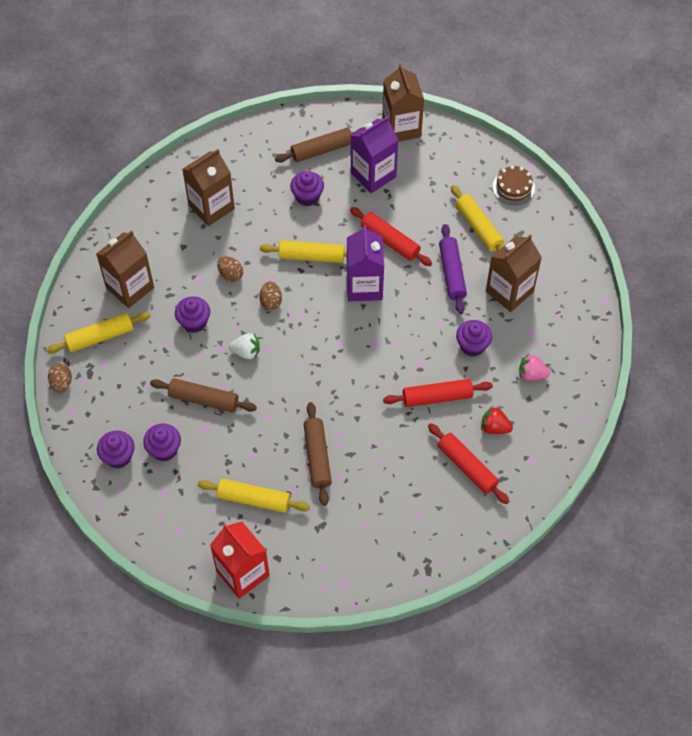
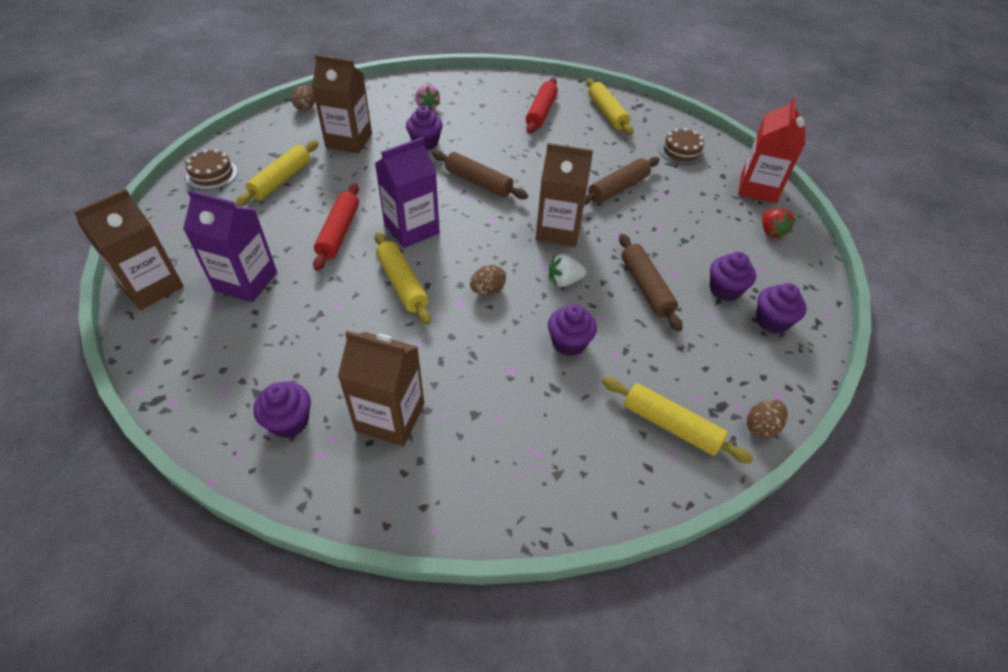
camera: 125 degrees left, 10 degrees down
(130, 288) = (579, 436): brown carton -> brown carton (558, 230)
(230, 275) = (480, 342): brown egg -> brown egg (305, 108)
(246, 352) = (564, 281): white strawberry -> white strawberry turned 75 degrees counterclockwise
(254, 499) = (696, 208): yellow rolling pin -> yellow rolling pin (607, 113)
(307, 196) = (314, 326): purple cupcake -> purple cupcake (289, 421)
(322, 150) = (224, 345): brown rolling pin -> brown rolling pin (478, 182)
(332, 550) = (681, 151): none -> brown cake
(437, 397) = (494, 145): red rolling pin -> none
(452, 273) = (352, 179): purple rolling pin -> none
(494, 427) = (493, 110): red strawberry -> red strawberry (771, 232)

